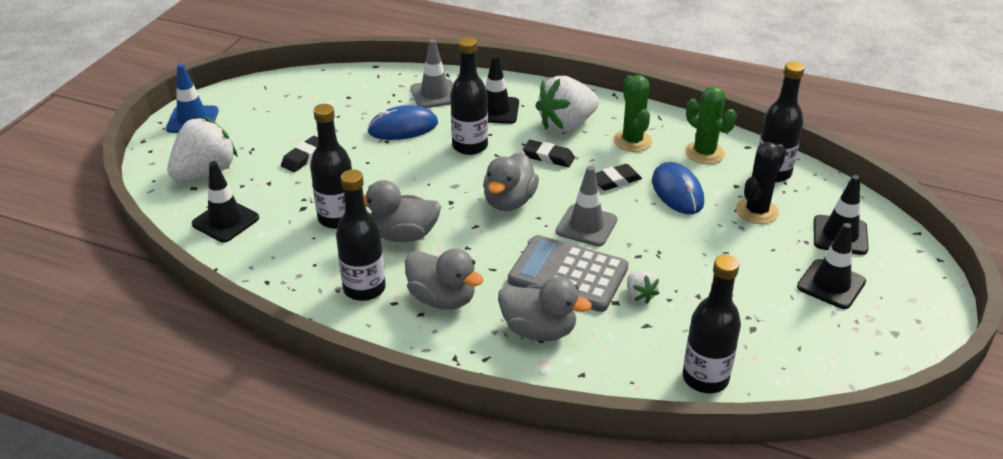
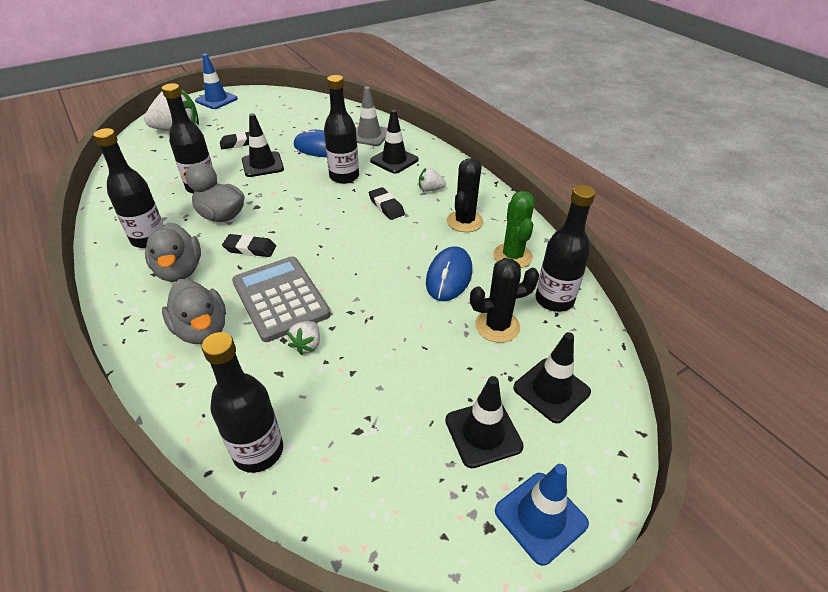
camera: 35 degrees right, 5 degrees up
(225, 221) = (146, 161): black traffic cone -> black traffic cone (262, 164)
(509, 202) = (316, 225): grey duck -> none
(566, 125) = (430, 189): white strawberry -> white strawberry, size x0.47
(586, 226) = (344, 268): grey traffic cone -> none
(615, 180) = (411, 245): black eraser -> black eraser (250, 249)
(632, 141) = (464, 221): green cactus -> black cactus
(915, 310) = (540, 517): none -> blue traffic cone

